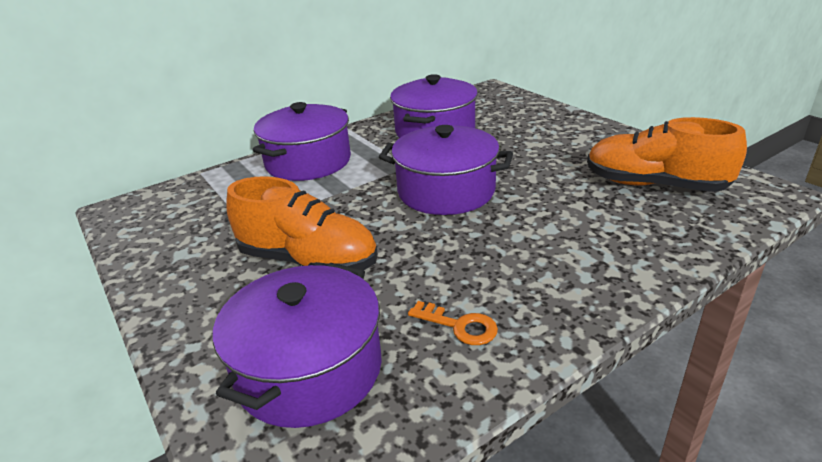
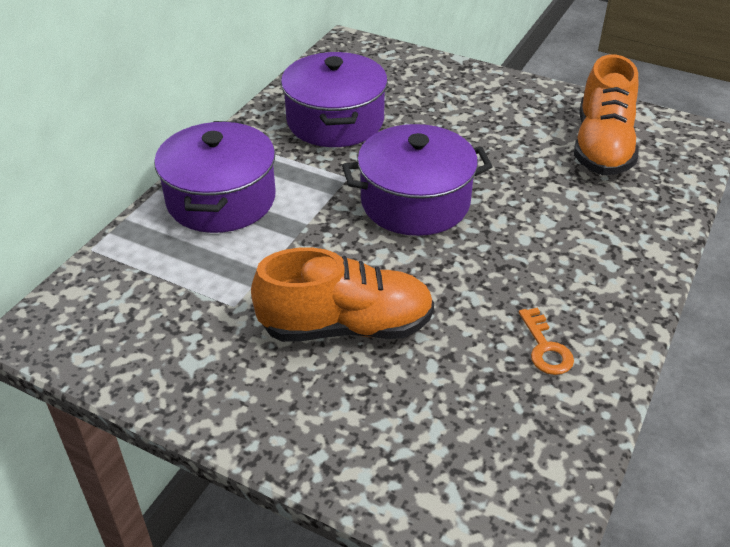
camera: 30 degrees left, 10 degrees up
(309, 370) = (454, 435): purple pot -> none
(459, 326) = (545, 347): orange key -> orange key turned 75 degrees clockwise
(654, 185) = (602, 147): orange shoe -> orange shoe turned 75 degrees counterclockwise

